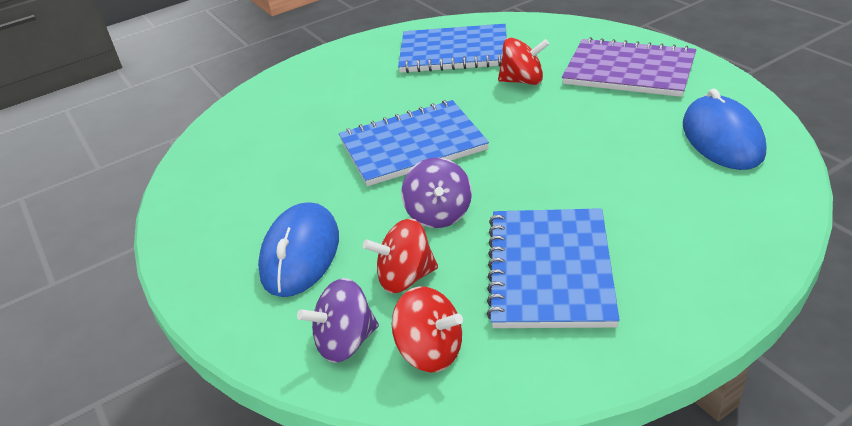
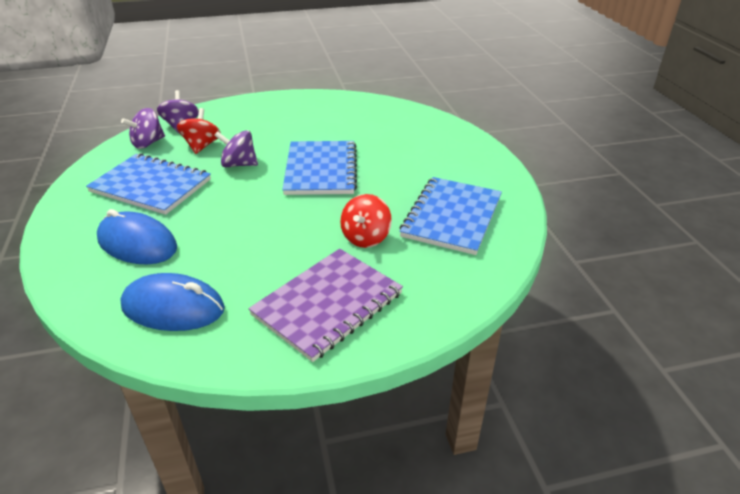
camera: 105 degrees right, 0 degrees up
(300, 254) = (255, 123): blue mouse -> blue mouse (137, 243)
(430, 351) = (148, 143): red spinning top -> purple spinning top

